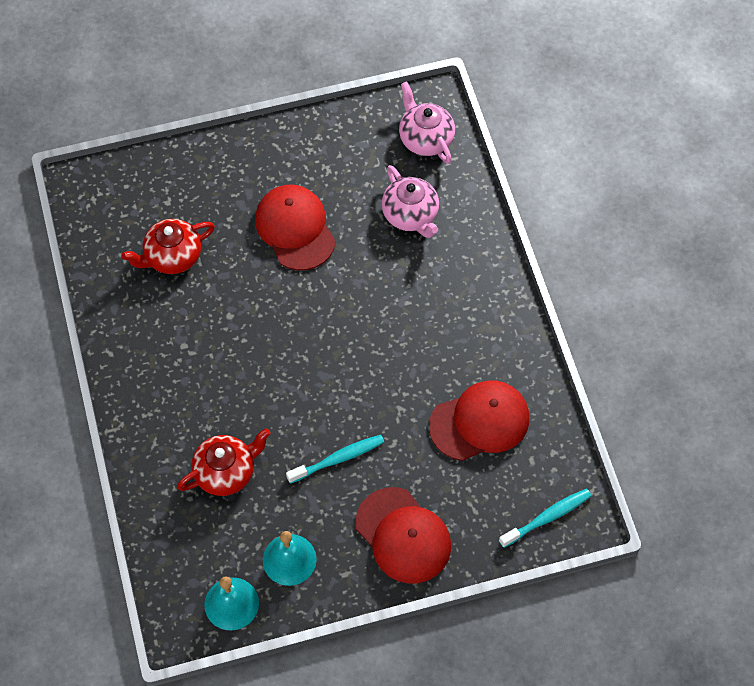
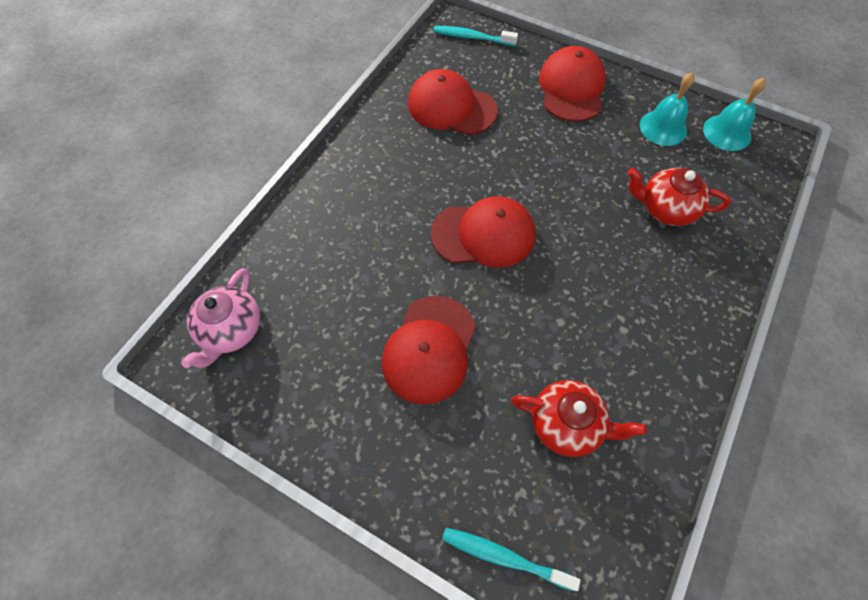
camera: 135 degrees left, 0 degrees up
(338, 459) = (571, 156): turquoise toothbrush -> turquoise toothbrush (504, 557)
(339, 332) = (483, 234): none -> red cap
(410, 215) = (326, 275): pink teapot -> none

